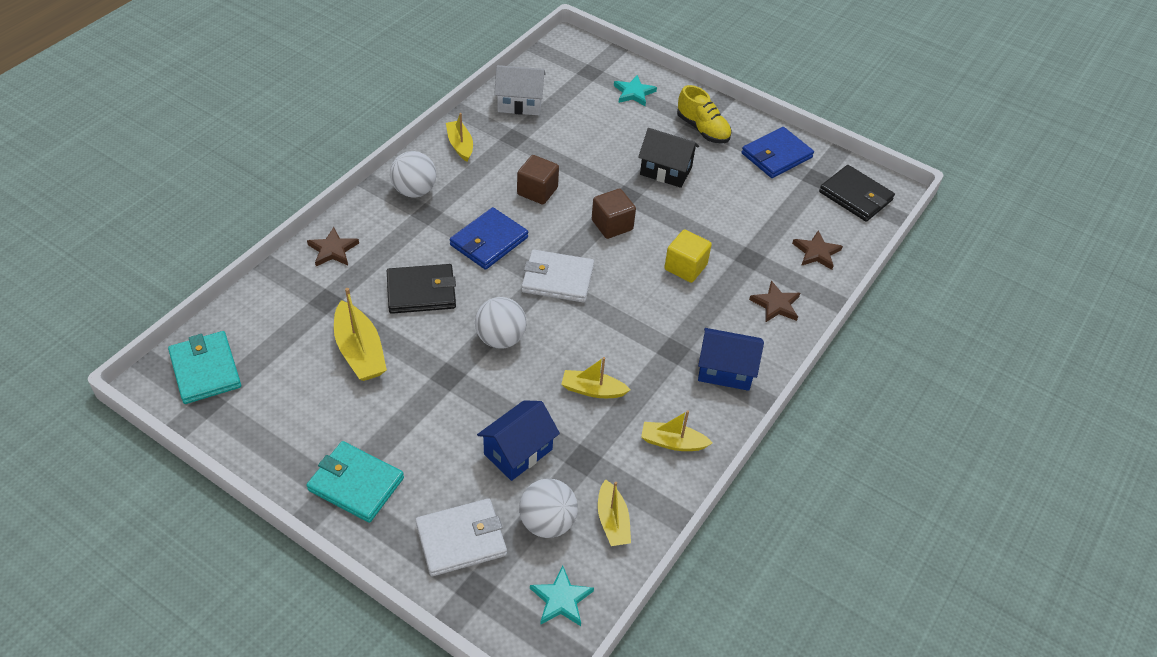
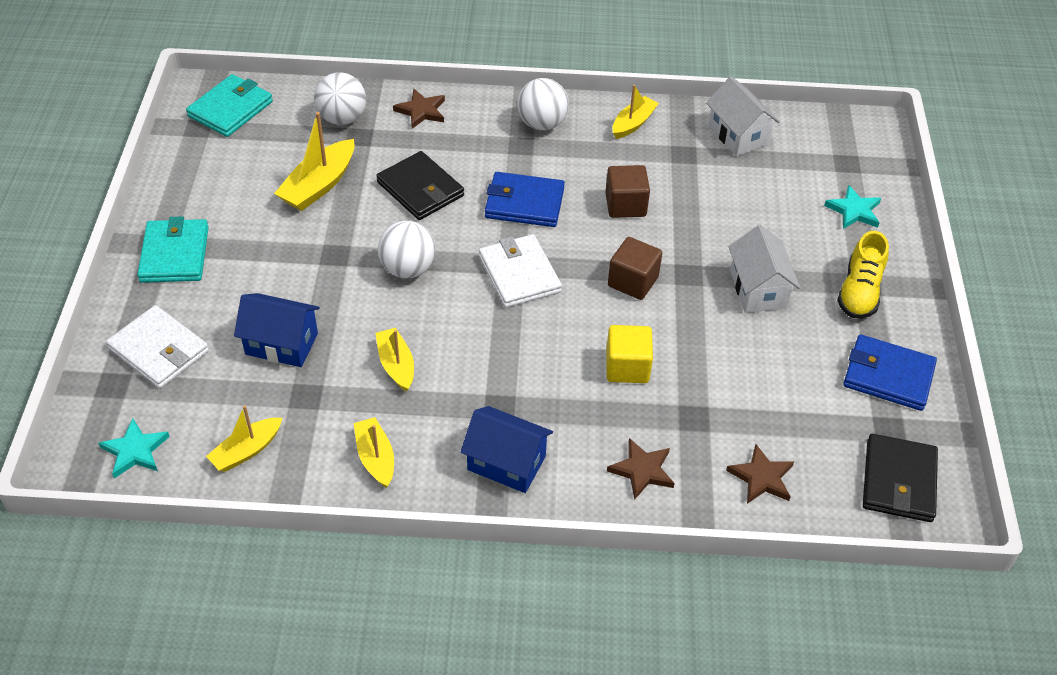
camera: 60 degrees right, 0 degrees up
(547, 522) = (214, 402): white ball -> white ball (342, 118)
(666, 171) = (758, 289): black house -> white house
(725, 370) = (506, 463): blue house -> blue house turned 45 degrees counterclockwise

